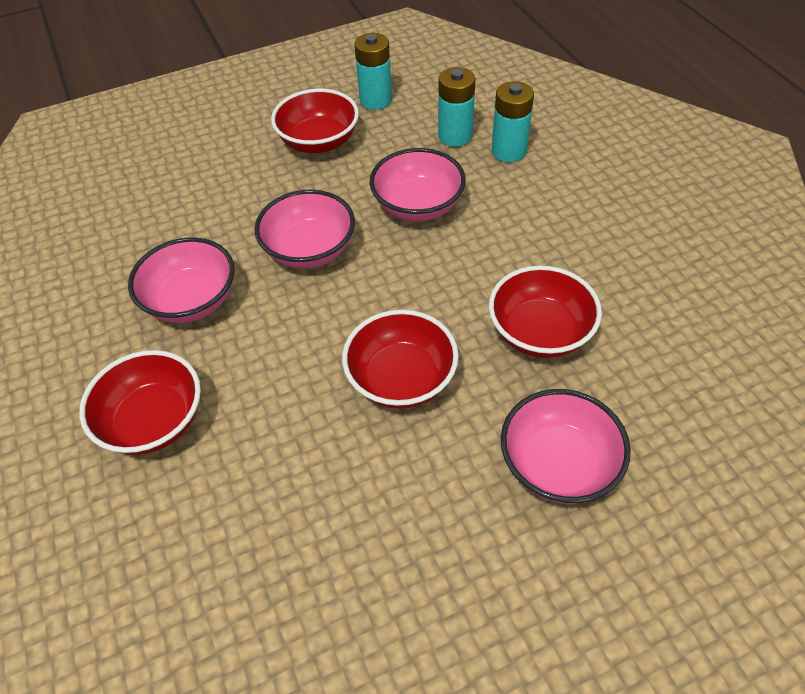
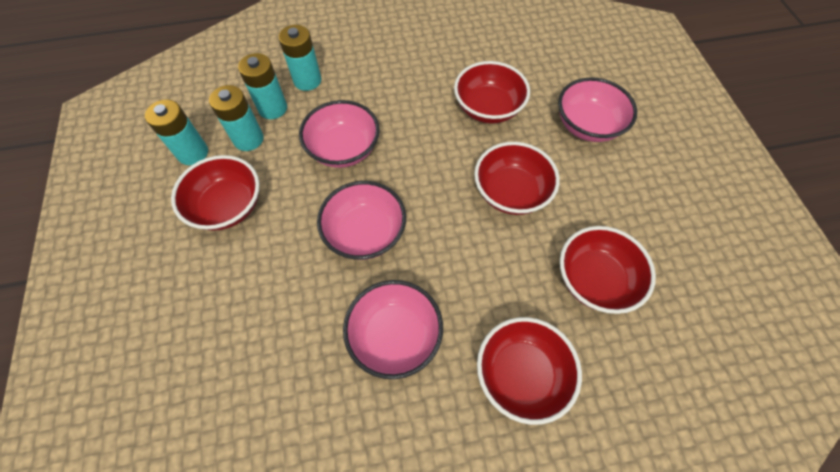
camera: 80 degrees left, 10 degrees up
(285, 492) = (594, 280): none -> red bowl
(406, 131) = (248, 139): none -> turquoise battery

